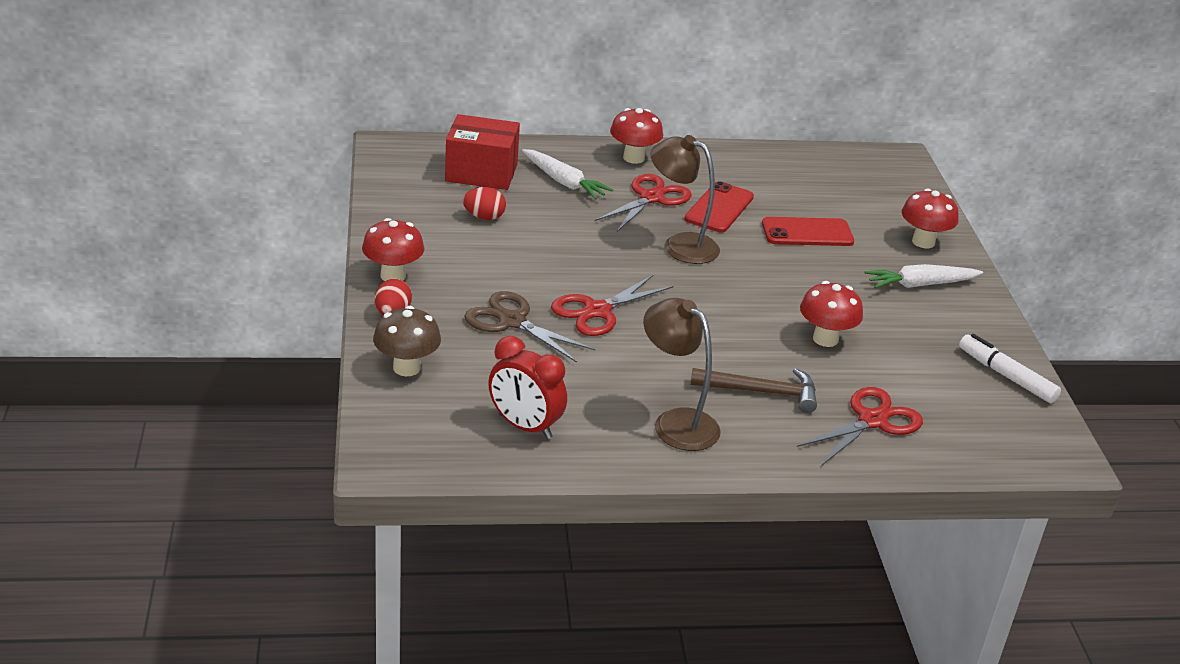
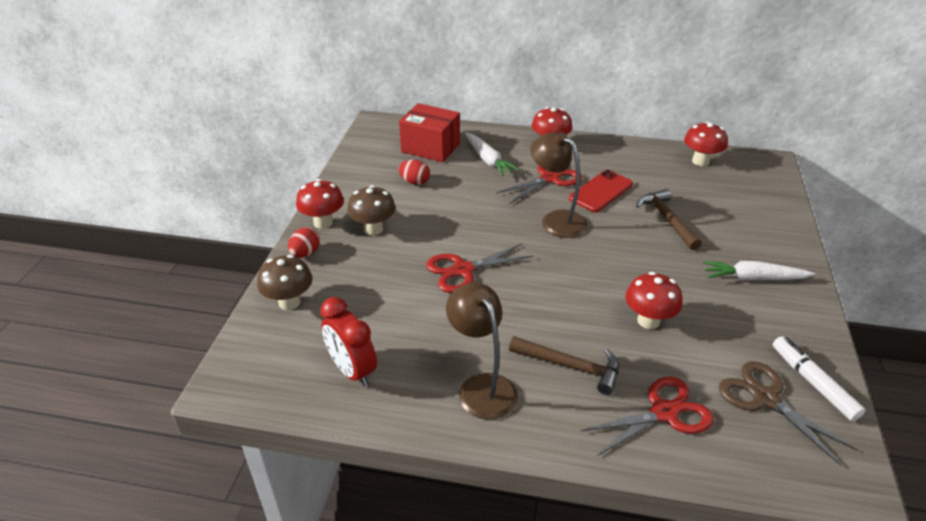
camera: 20 degrees right, 5 degrees up
(462, 277) = (373, 229): none -> brown mushroom
(512, 321) = (391, 271): brown scissors -> brown scissors (765, 399)
(807, 233) = (667, 219): red phone -> brown hammer
(923, 242) = (768, 238): red mushroom -> red mushroom (700, 161)

